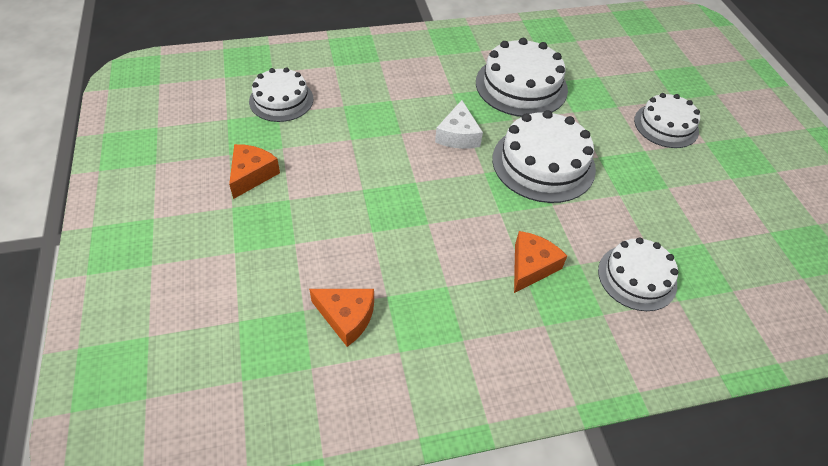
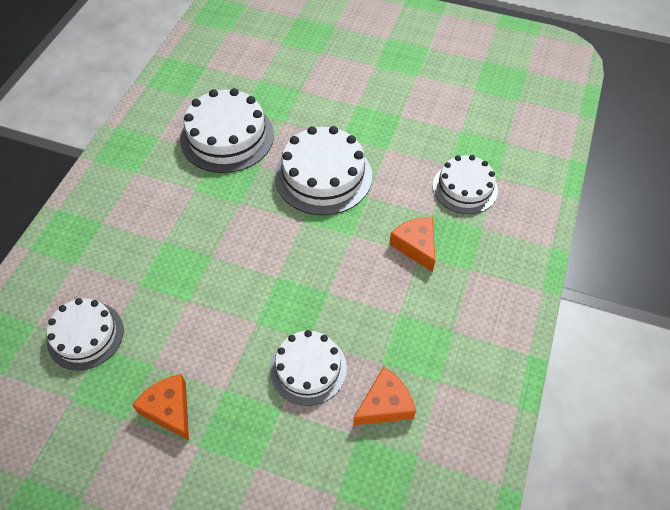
camera: 55 degrees left, 5 degrees up
(458, 135) = (248, 215): white cheese -> none
(666, 125) = (343, 76): white cake -> white cake (308, 368)

